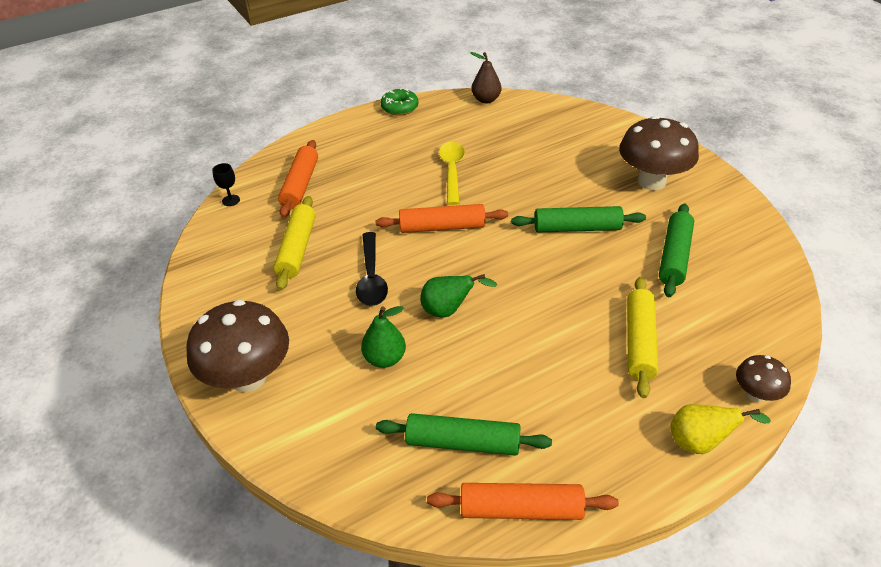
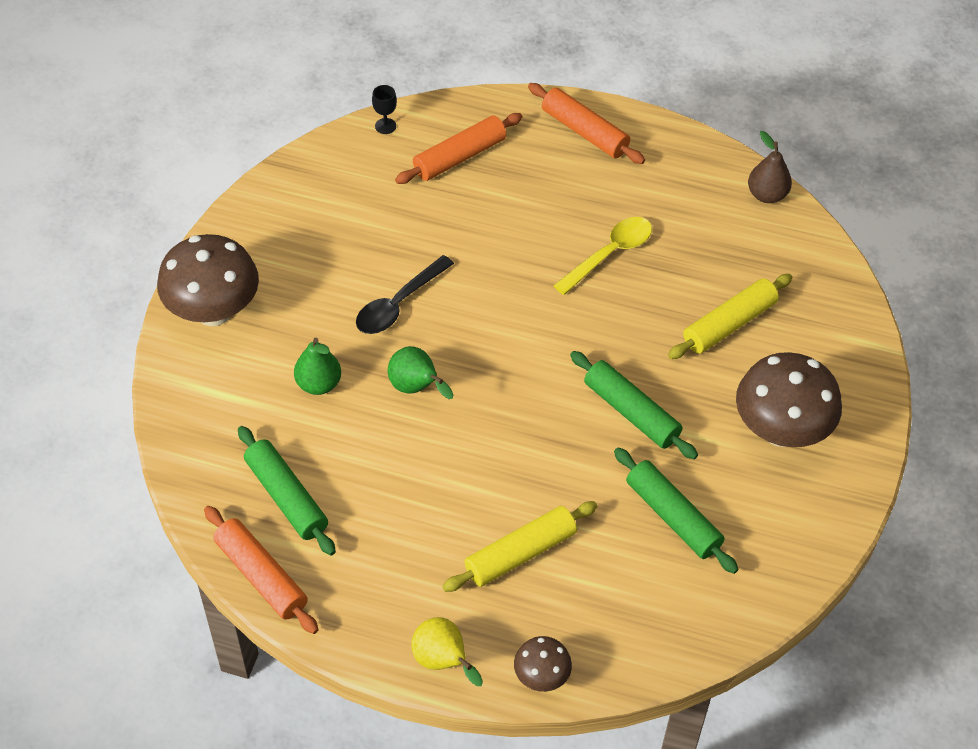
camera: 45 degrees right, 10 degrees up
(297, 249) = (377, 224): yellow rolling pin -> yellow rolling pin (729, 324)
(399, 107) = (666, 135): green donut -> none
(442, 227) = (518, 306): orange rolling pin -> orange rolling pin (584, 132)
(674, 256) = (673, 517): green rolling pin -> green rolling pin turned 75 degrees clockwise

